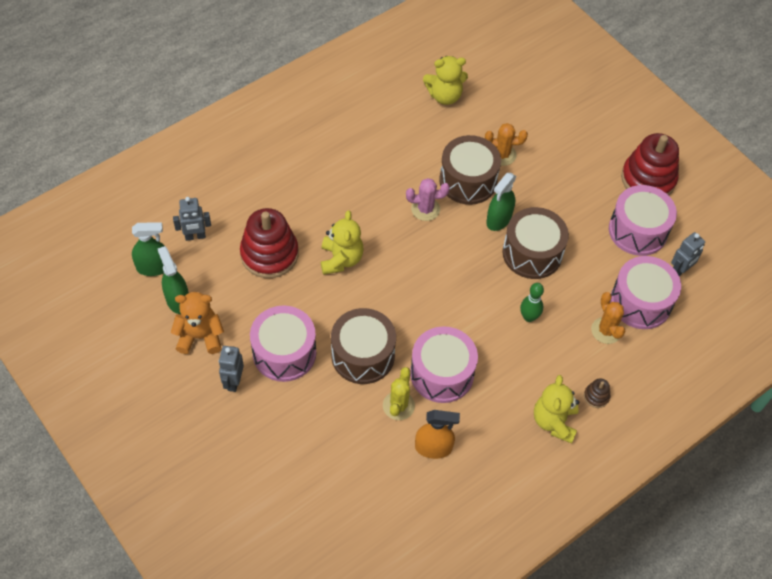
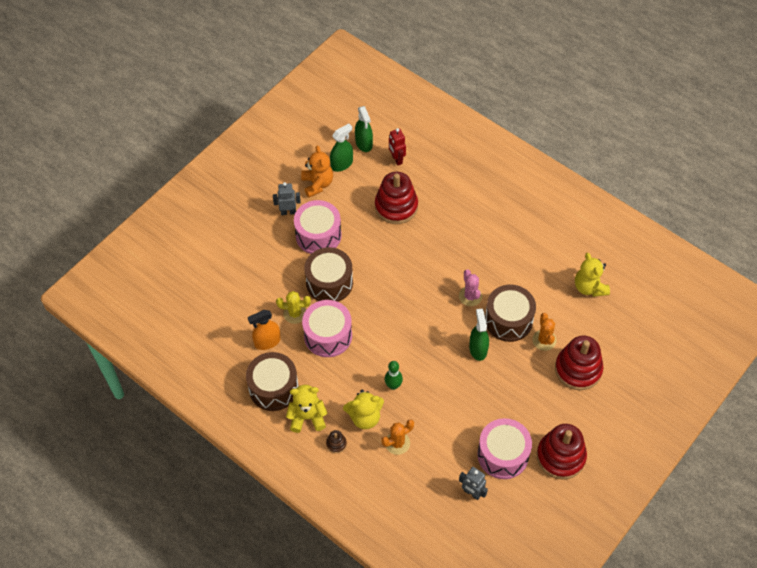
camera: 80 degrees right, 0 degrees up
(195, 236) = (396, 159): grey robot -> red robot
(341, 259) = (406, 251): yellow teddy bear -> yellow teddy bear (365, 417)
(433, 448) = (267, 342): orange spray bottle -> orange spray bottle turned 75 degrees clockwise
(499, 219) = (478, 349): green spray bottle -> green spray bottle turned 60 degrees clockwise
(532, 253) = (453, 378): brown drum -> brown drum (273, 388)
(546, 135) = (578, 369): none -> red stacking toy
(640, 302) = (432, 465): pink drum -> none

